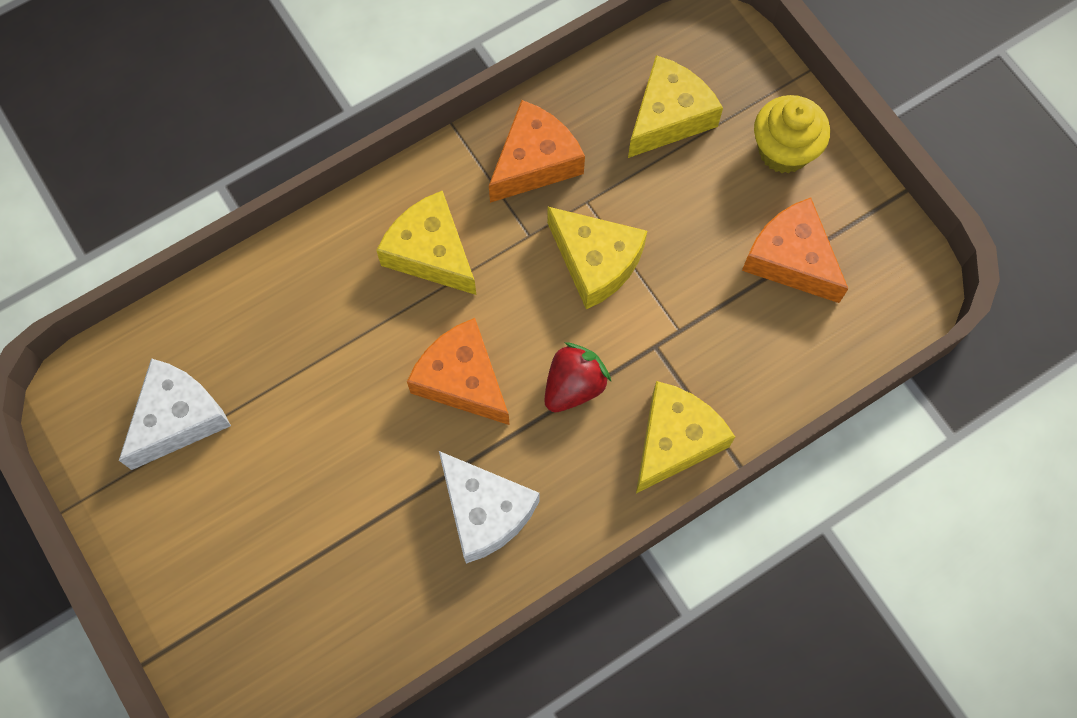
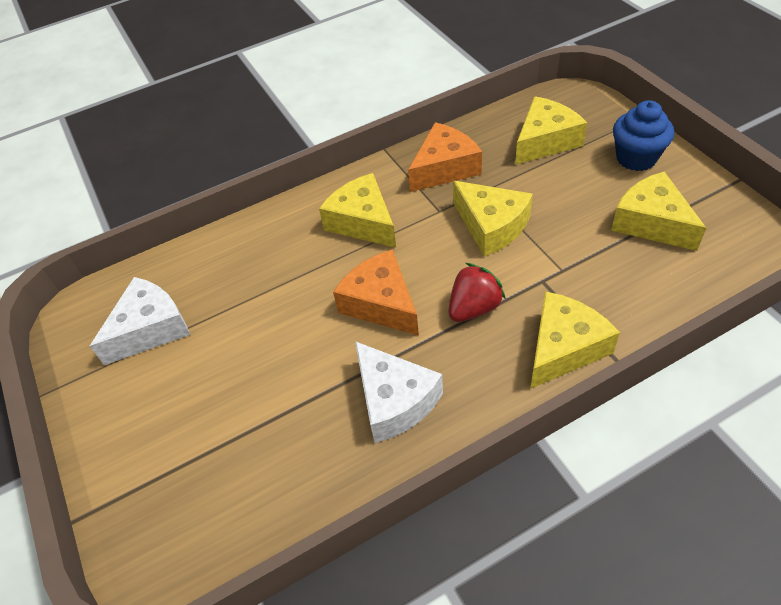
camera: 10 degrees right, 20 degrees down
(783, 151) = (636, 158): yellow cupcake -> blue cupcake
(791, 259) = (651, 222): orange cheese -> yellow cheese

